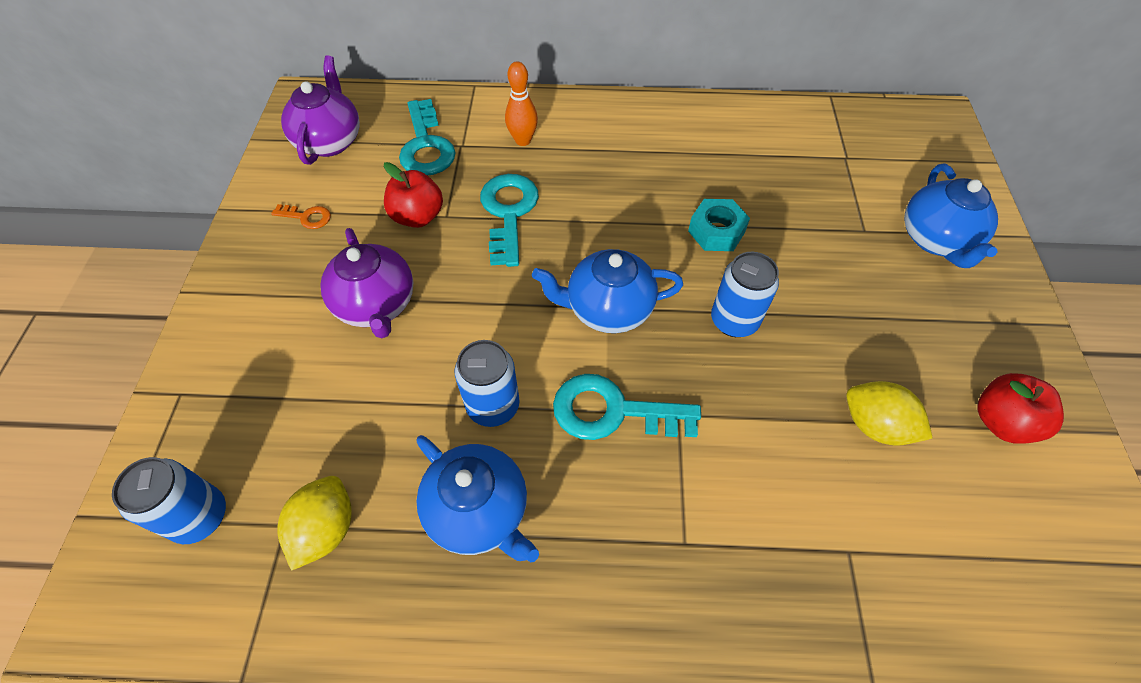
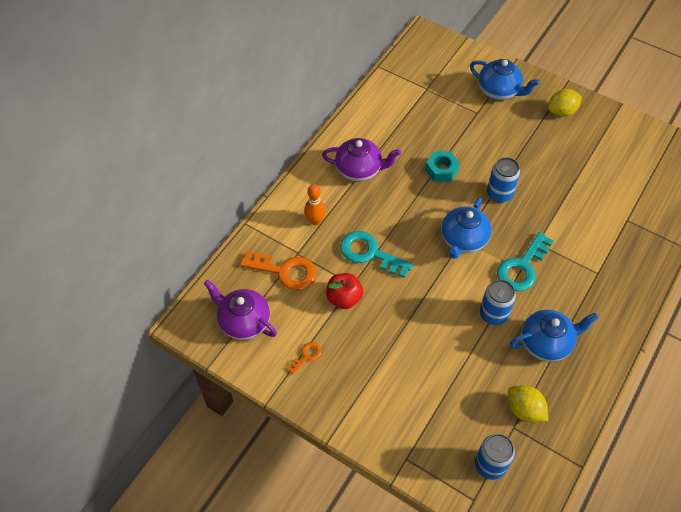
camera: 60 degrees left, 0 degrees up
(376, 305) = (399, 342): purple teapot -> purple teapot (359, 170)
(426, 146) = (285, 271): turquoise key -> orange key
(875, 425) = (579, 176): yellow lemon -> yellow lemon (561, 112)
(1001, 421) = (599, 135): red apple -> none

